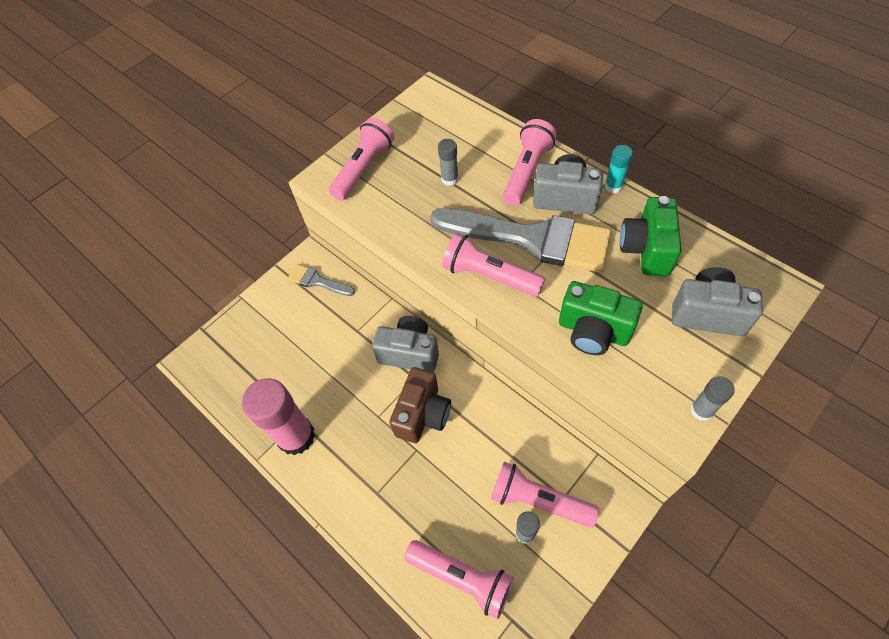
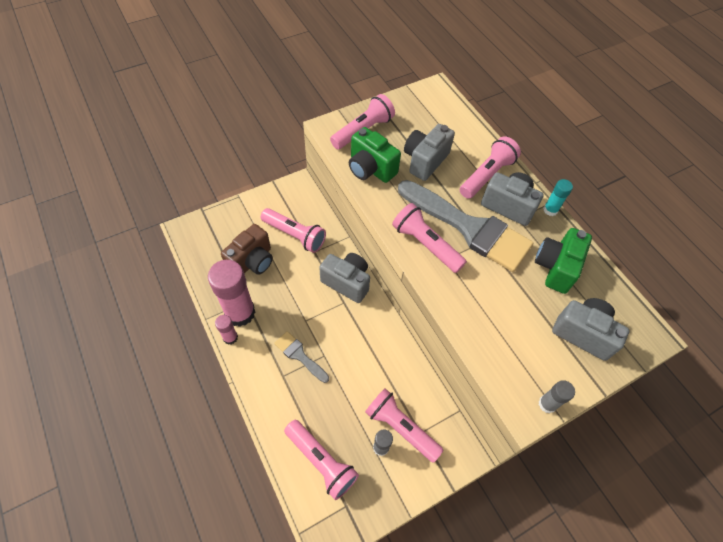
camera: 10 degrees right, 0 degrees up
(295, 471) = (230, 337): none -> pink glue stick
(317, 281) = (299, 204): grey brush -> grey brush (299, 355)
(327, 320) = (295, 235): none -> pink flashlight
(423, 414) = (339, 331): brown camera -> brown camera (252, 261)
(449, 179) = (425, 161): grey glue stick -> grey camera
(593, 331) = (488, 314): green camera -> green camera (370, 169)

